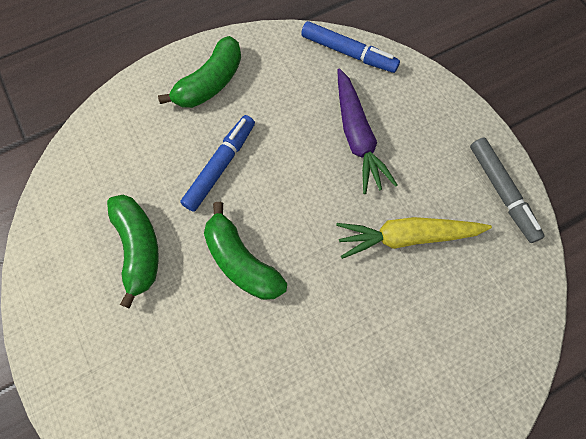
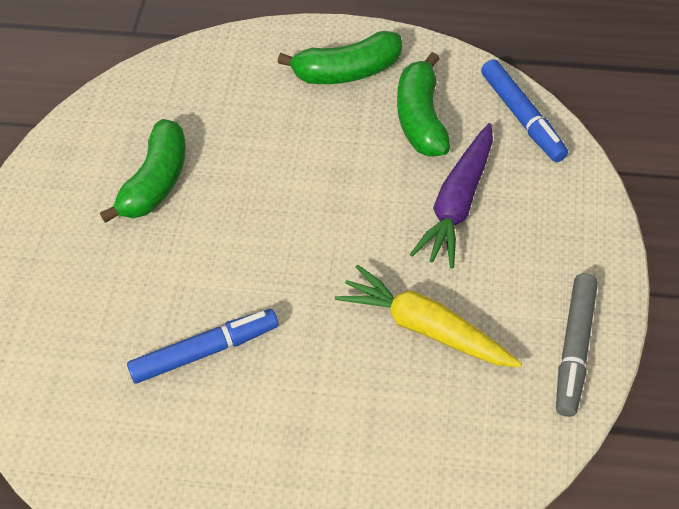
camera: 40 degrees right, 15 degrees down
(220, 166) = (291, 154): blue marker -> blue marker (204, 352)
(241, 261) = (239, 249): green banana -> green banana (421, 118)

